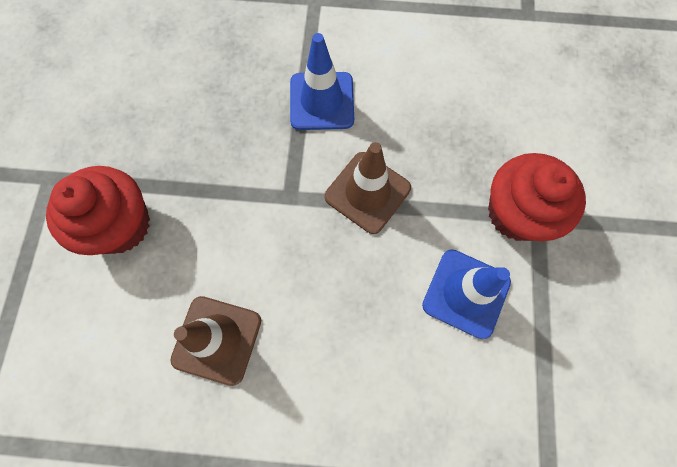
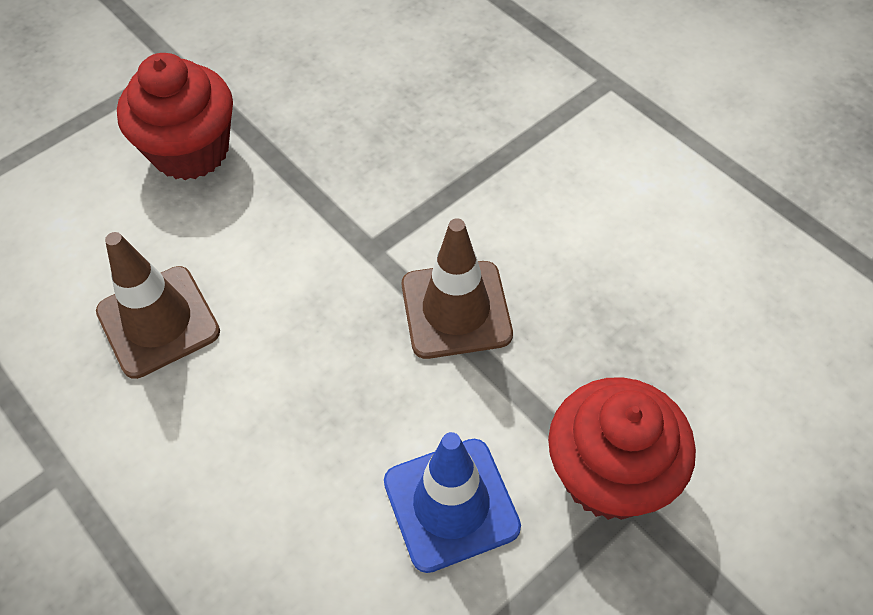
camera: 45 degrees right, 15 degrees down
(322, 101) = (506, 183): blue traffic cone -> none

